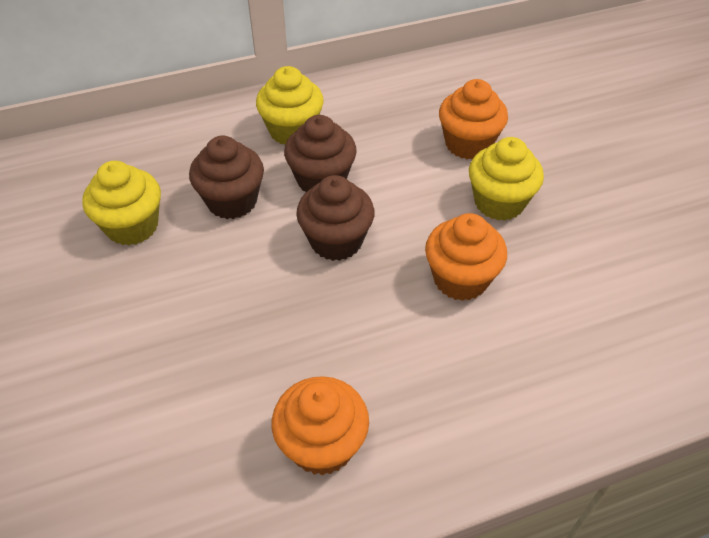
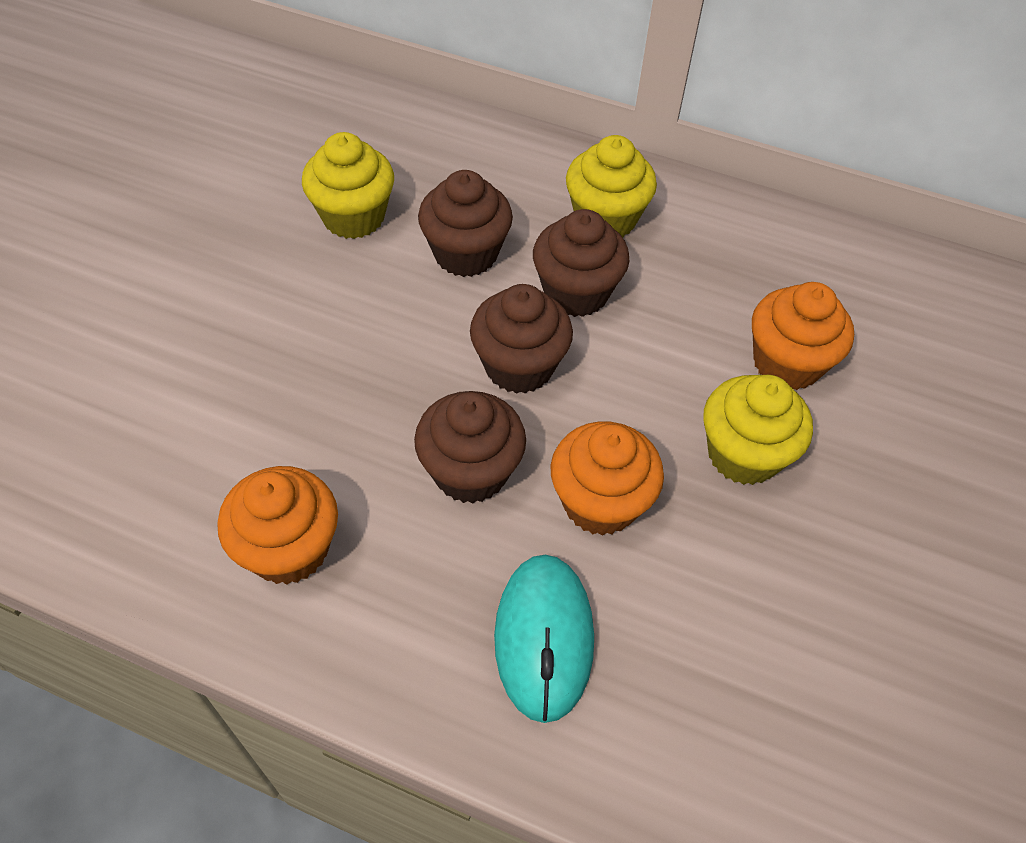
camera: 40 degrees right, 5 degrees up
(376, 317) = (470, 471): none -> brown cupcake
(513, 370) = (544, 638): none -> turquoise mouse

